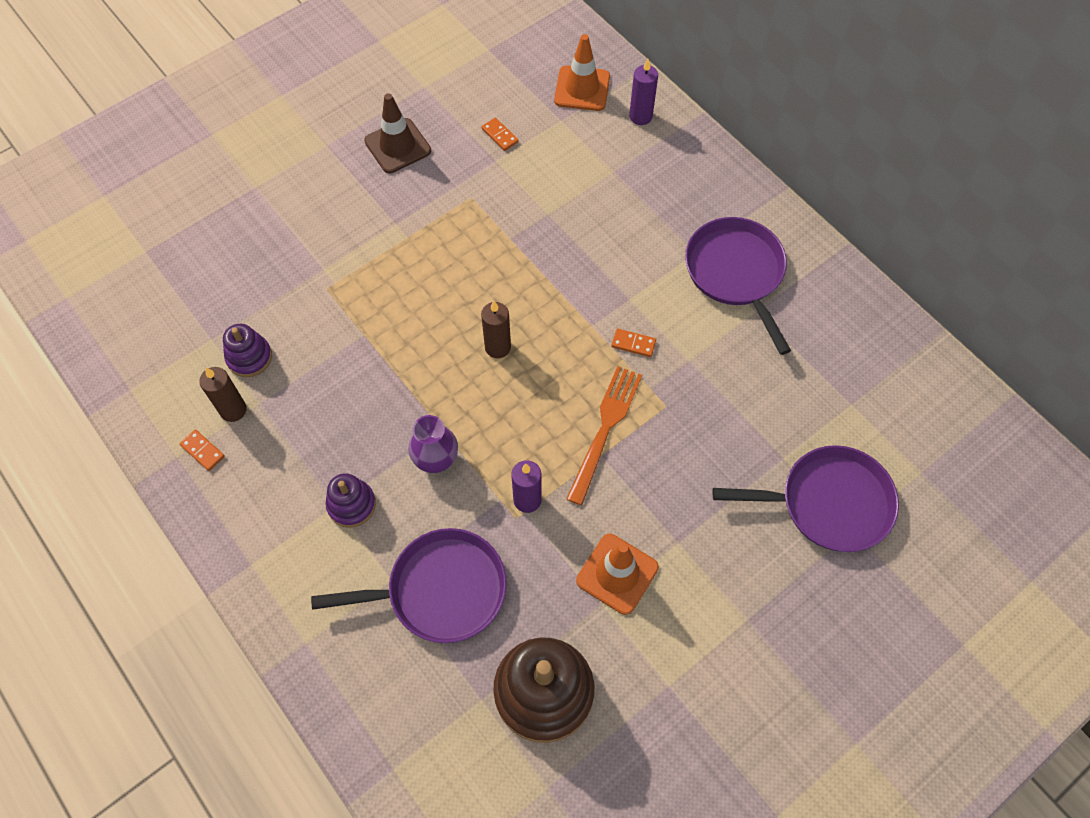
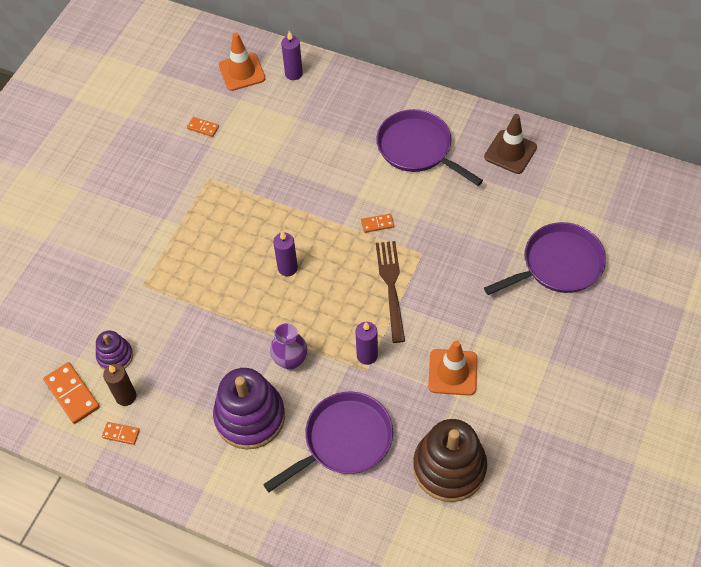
camera: 25 degrees left, 5 degrees down
(180, 378) = (72, 394): none -> orange domino
(351, 505) = (250, 417): purple stacking toy -> purple stacking toy, size x1.89
(397, 146) = (133, 166): brown traffic cone -> brown traffic cone (510, 152)
(497, 347) = (287, 268): brown candle -> purple candle
(605, 428) = (391, 286): orange fork -> brown fork

